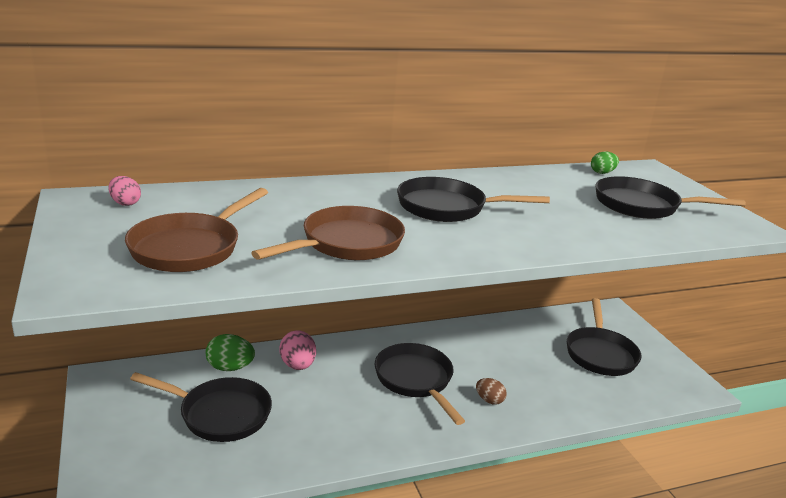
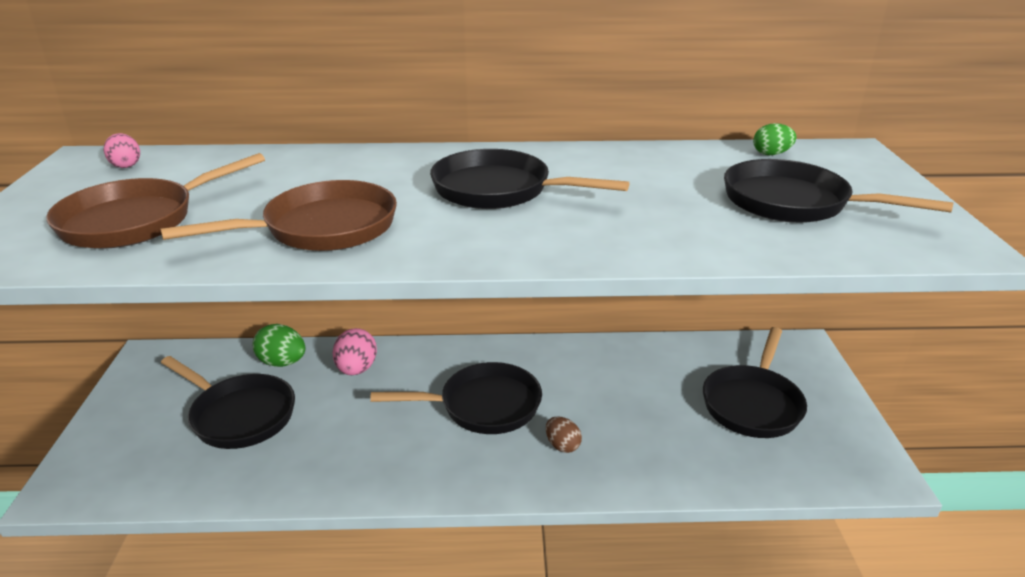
camera: 20 degrees right, 5 degrees up
(415, 380) = (483, 406): black pan -> black pan turned 90 degrees clockwise

